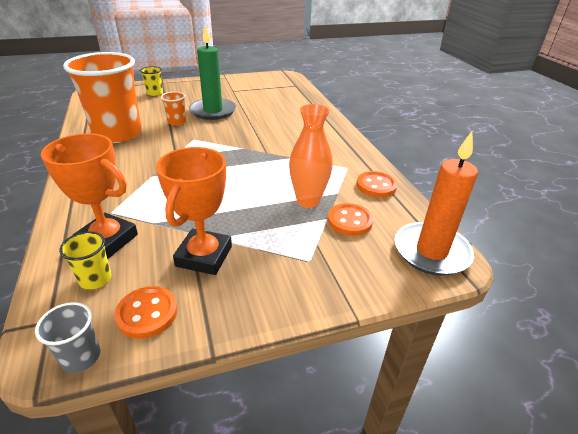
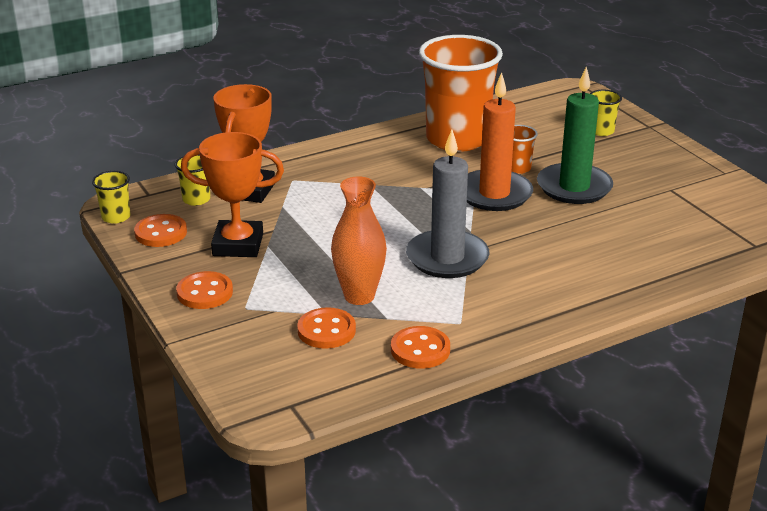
camera: 80 degrees right, 5 degrees down
(81, 357) = (116, 217): grey cup -> yellow cup
(272, 161) = (447, 258): none -> grey candle
(278, 285) = (205, 292): none -> orange button
(431, 251) = (282, 395): orange candle -> orange candle (494, 194)

